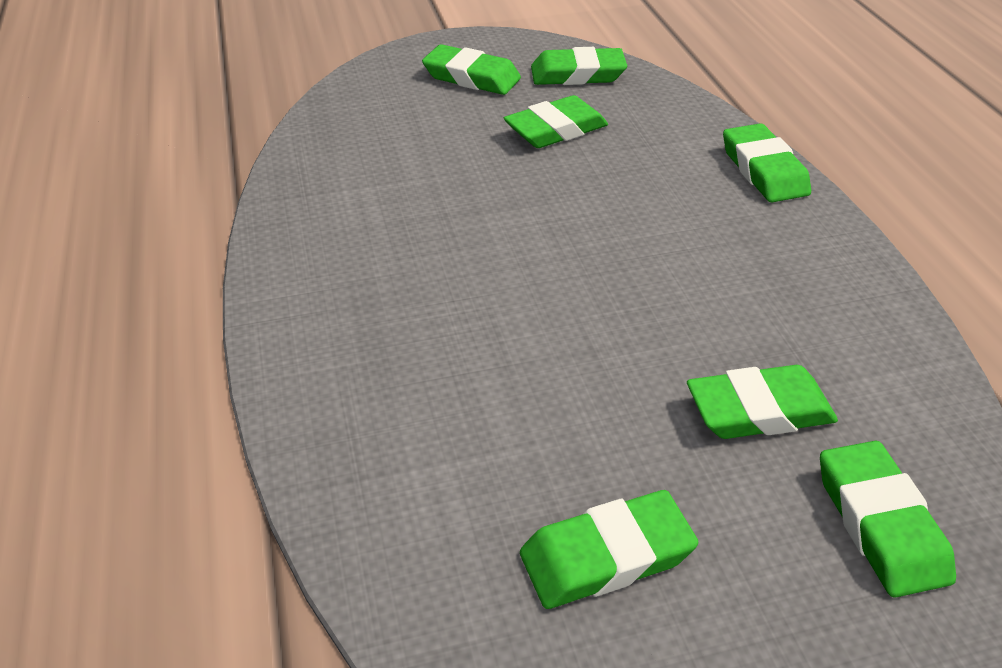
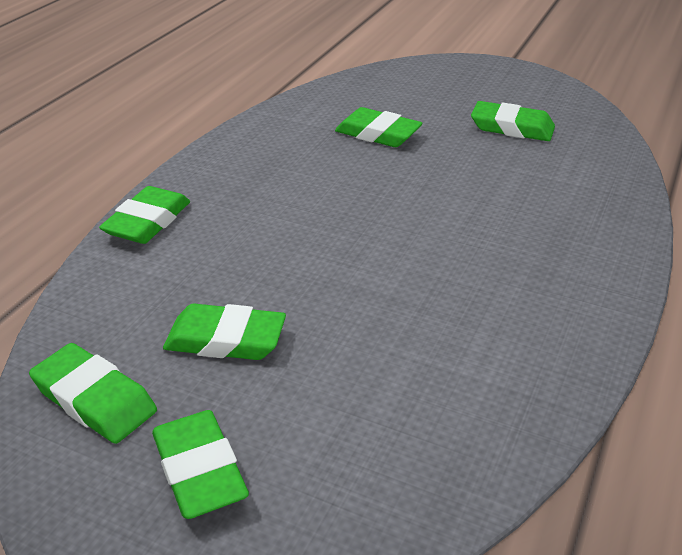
camera: 140 degrees left, 5 degrees down
(880, 524) = (388, 94): green eraser -> none

